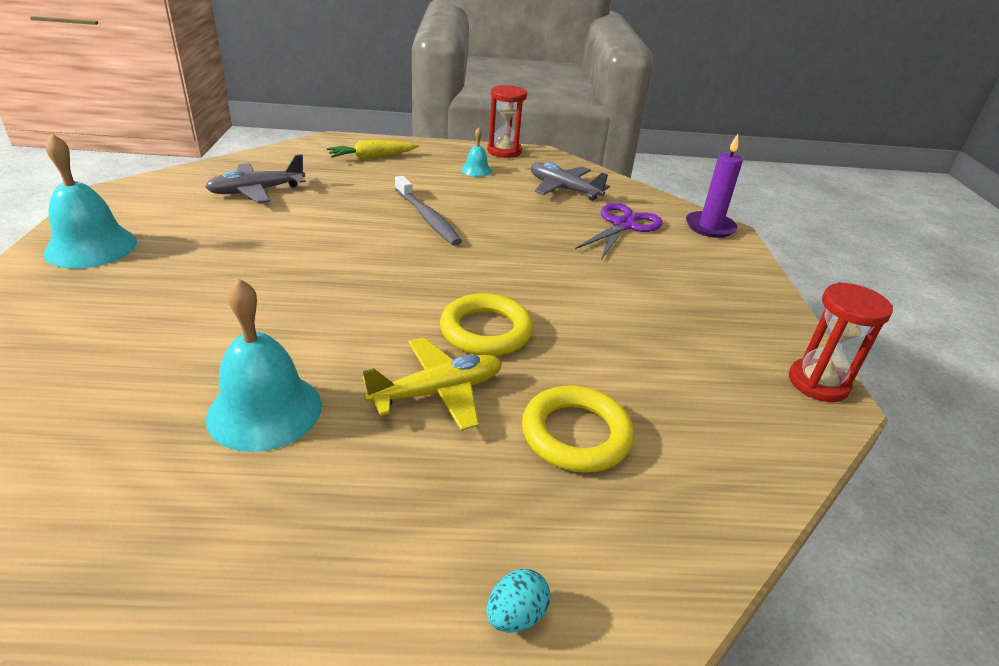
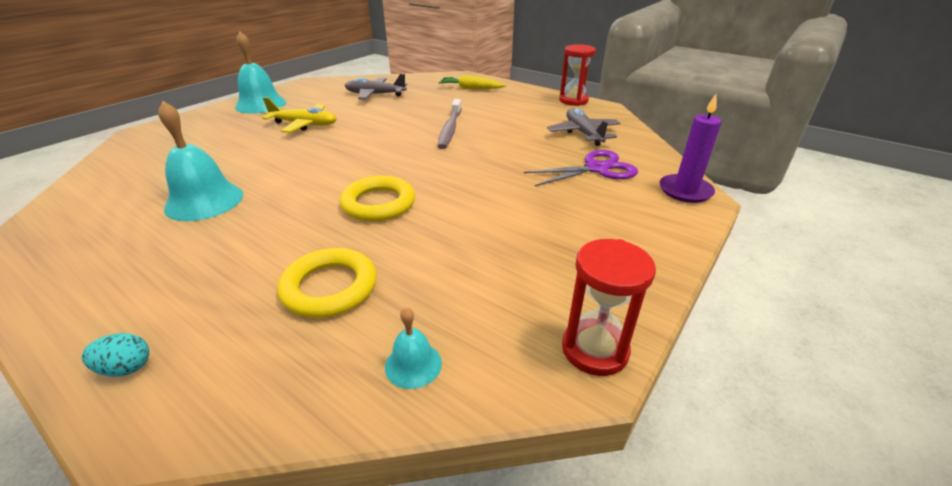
camera: 40 degrees right, 0 degrees up
(438, 392) = (294, 226): yellow plane -> yellow plane (304, 125)
(476, 170) = (531, 108): turquoise bell -> turquoise bell (413, 364)

